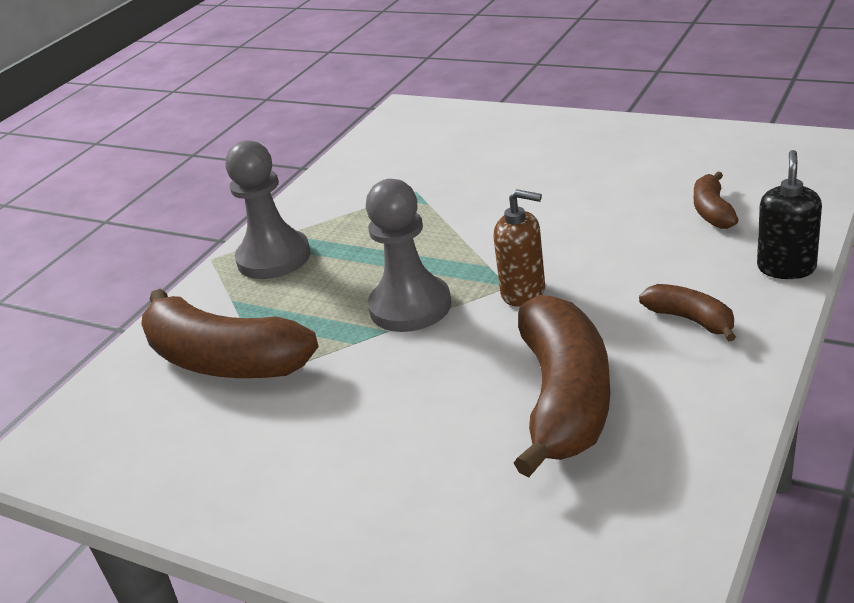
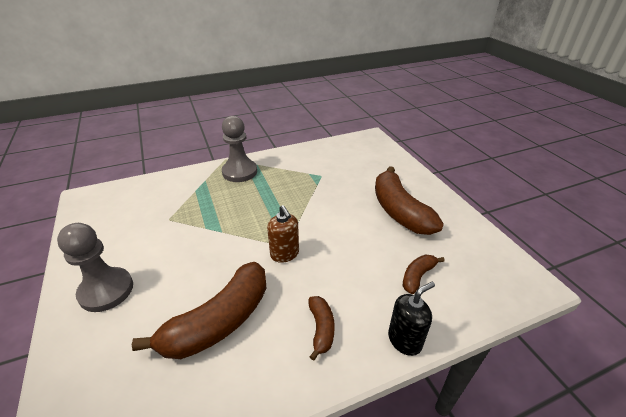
camera: 35 degrees right, 5 degrees up
(224, 361) = (167, 203): brown banana -> brown banana (399, 211)
(410, 307) = (242, 227): grey pawn -> grey pawn (106, 290)

